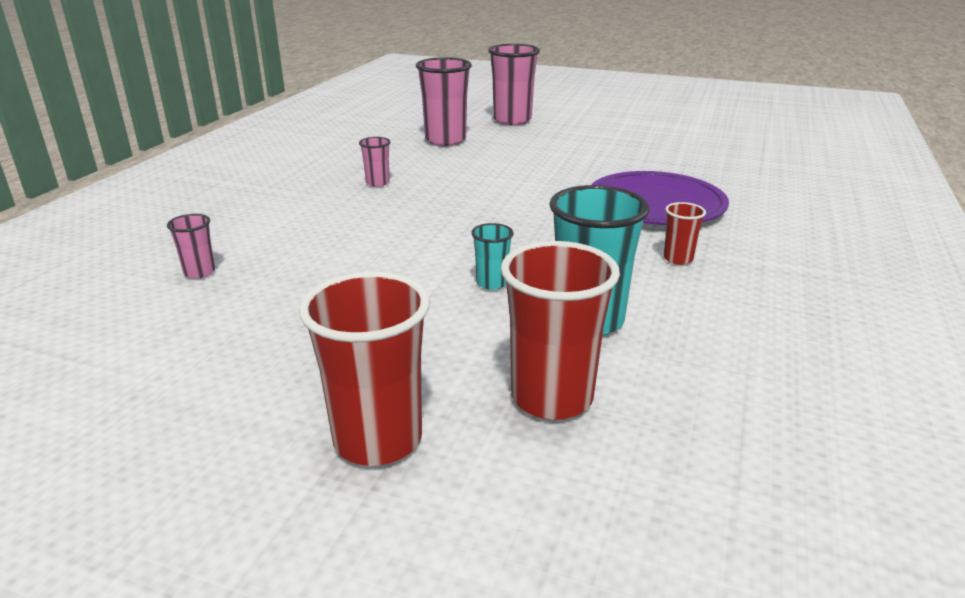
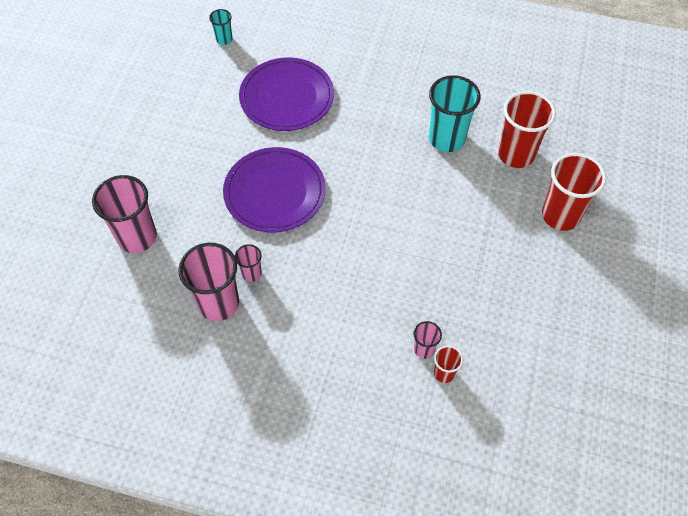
camera: 95 degrees left, 30 degrees up
(491, 195) = (274, 192): none -> purple plate
(492, 283) = (413, 183): turquoise cup -> turquoise cup (224, 39)
(512, 120) = (76, 187): pink cup -> pink cup (218, 303)
(678, 259) = (369, 95): red cup -> red cup (444, 373)

